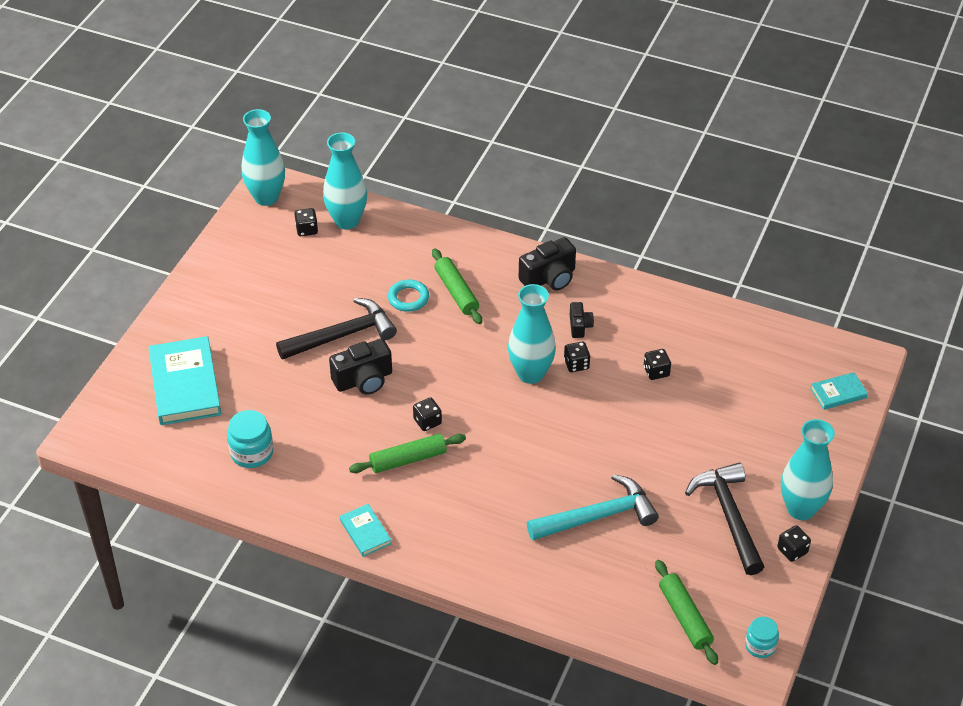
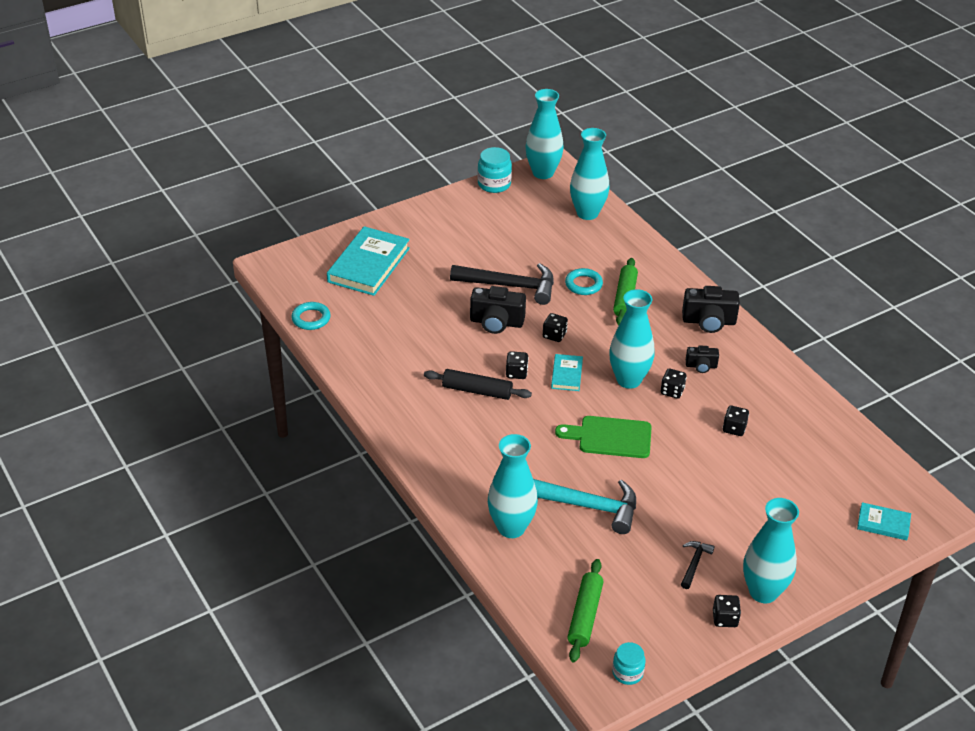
camera: 35 degrees right, 5 degrees down
(181, 473) = (311, 318): none -> turquoise ring
(252, 453) = (371, 330): turquoise jar -> turquoise jar (494, 184)
(307, 230) = (552, 206): black dice -> black dice (554, 335)
(365, 532) = (398, 422): turquoise book -> turquoise book (566, 374)
(408, 459) = (477, 391): green rolling pin -> black rolling pin
(556, 574) = (511, 528): none -> turquoise vase
(563, 439) = (610, 437): none -> green cutting board
(579, 326) = (701, 366): black camera -> black camera turned 60 degrees clockwise
(729, 516) = (694, 563): black hammer -> black hammer, size x0.47

